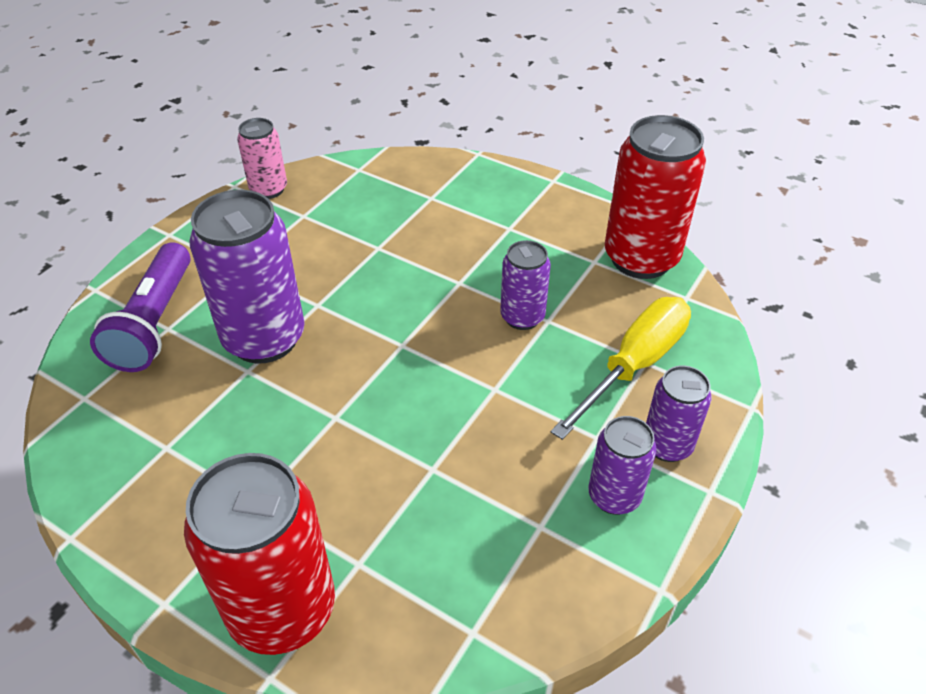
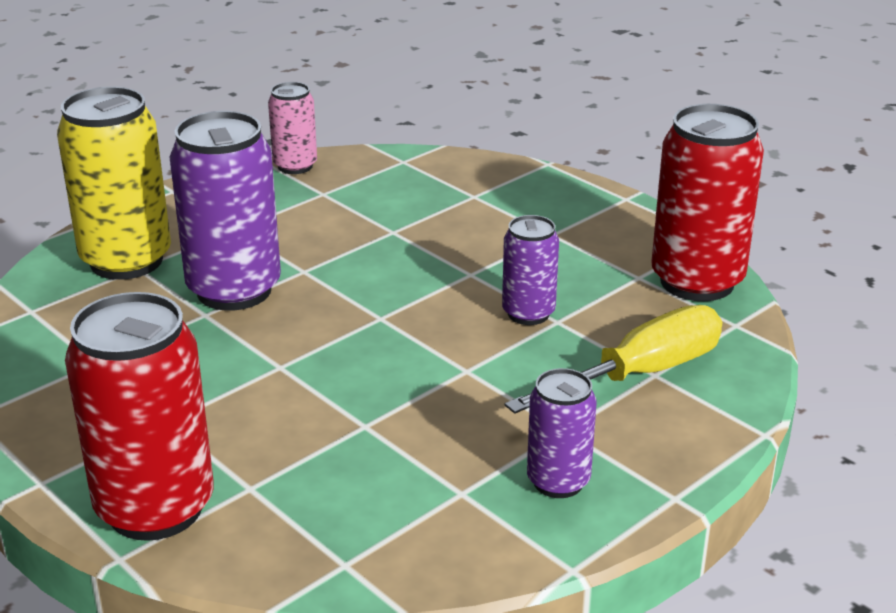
camera: 15 degrees right, 15 degrees down
(154, 322) = (126, 261): purple flashlight -> yellow can
(667, 445) = (643, 449): purple can -> none

